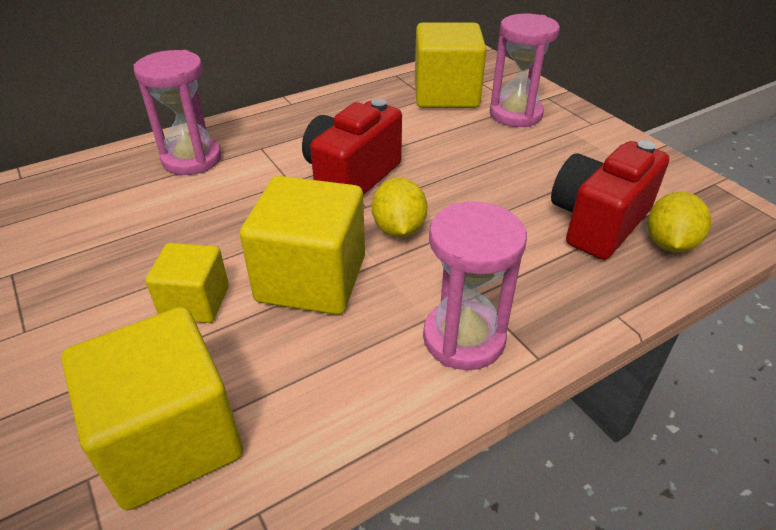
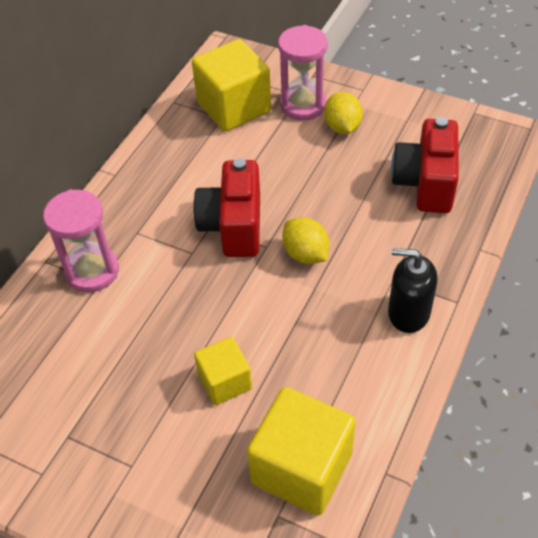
camera: 30 degrees left, 10 degrees up
(311, 279) = (283, 323): yellow cube -> none
(464, 338) = (408, 312): pink hourglass -> black soap dispenser
(669, 244) = (476, 179): yellow lemon -> yellow lemon (342, 127)

